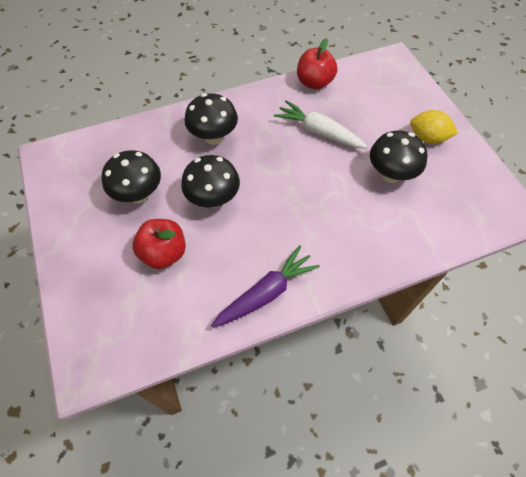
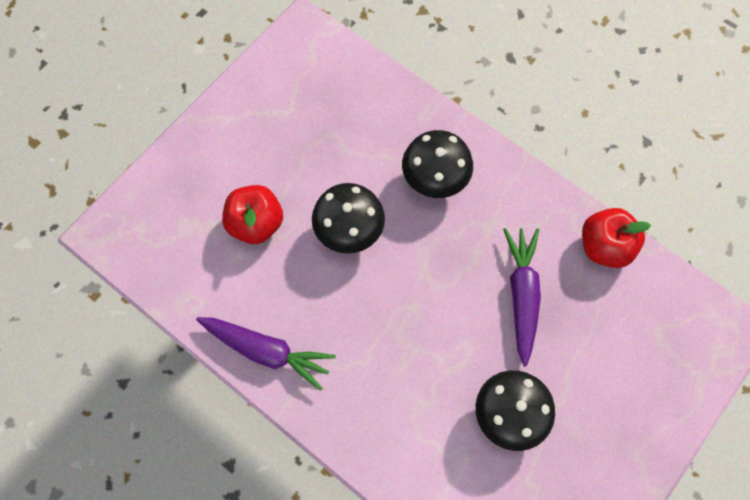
camera: 60 degrees right, 10 degrees up
(139, 194) = (310, 153): black mushroom -> none
(319, 132) = (522, 295): white carrot -> purple carrot
(427, 138) = (602, 437): yellow lemon -> none

